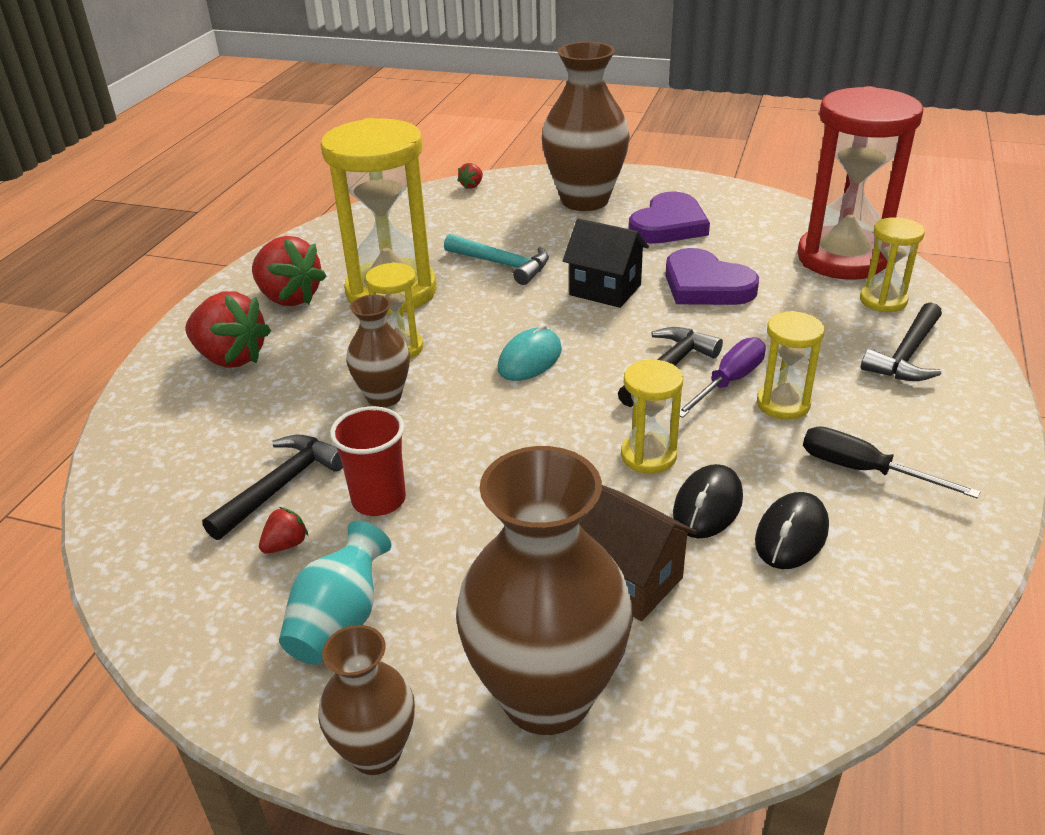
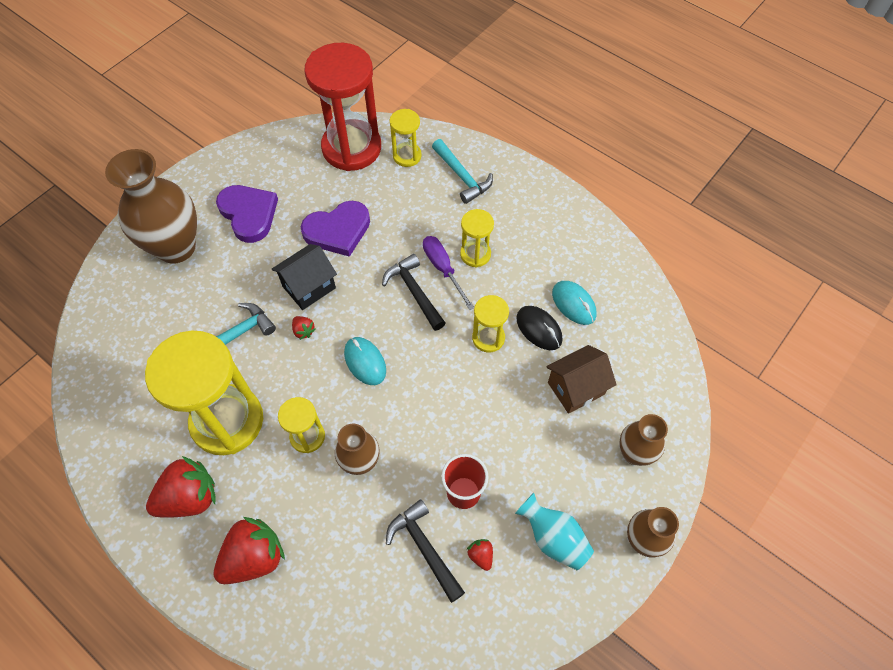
camera: 70 degrees left, 25 degrees up
(472, 186) = (92, 312): red strawberry -> red strawberry (303, 331)
(546, 696) = (634, 453): brown vase -> brown vase, size x0.54
(791, 535) = (573, 304): black mouse -> turquoise mouse
(863, 470) = (542, 249): black screwdriver -> none
(906, 355) = (462, 176): black hammer -> turquoise hammer

